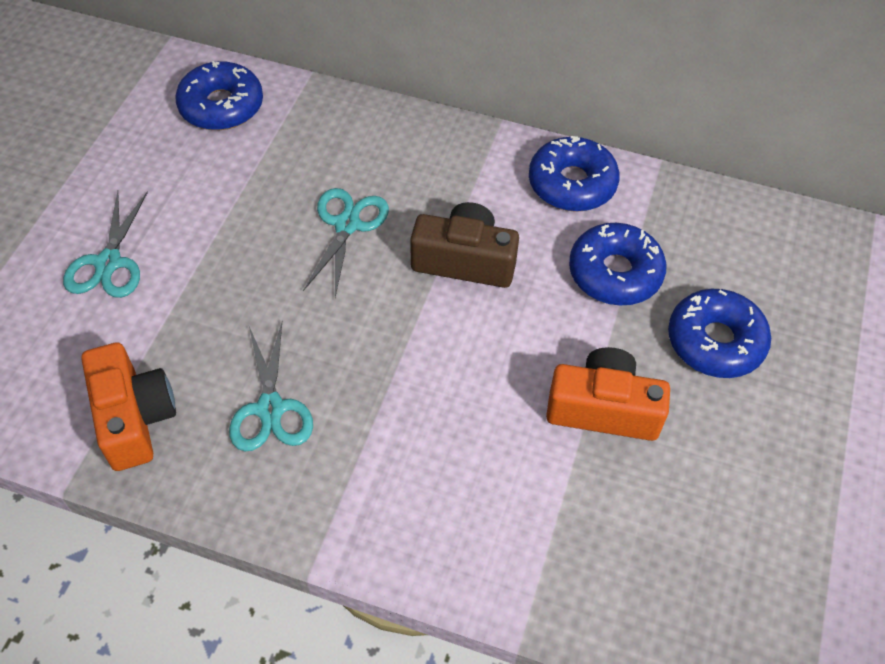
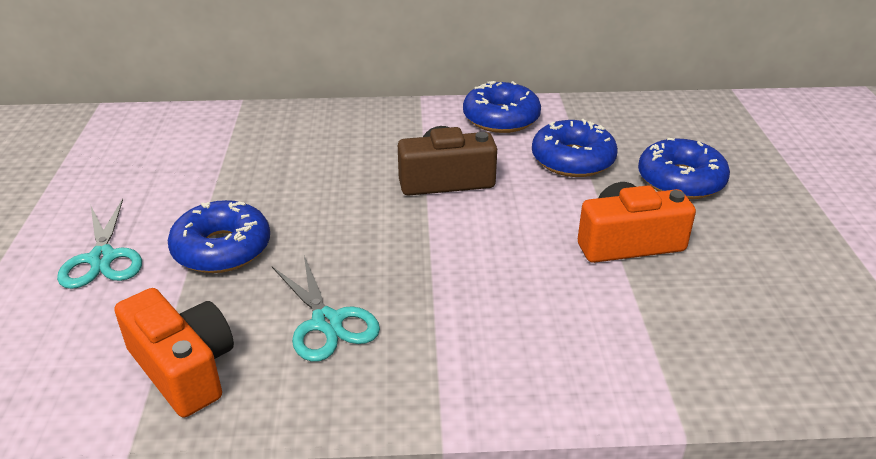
camera: 20 degrees left, 20 degrees down
(221, 106) = (169, 134): blue donut -> blue donut (222, 249)
(347, 225) = (327, 181): turquoise scissors -> none

